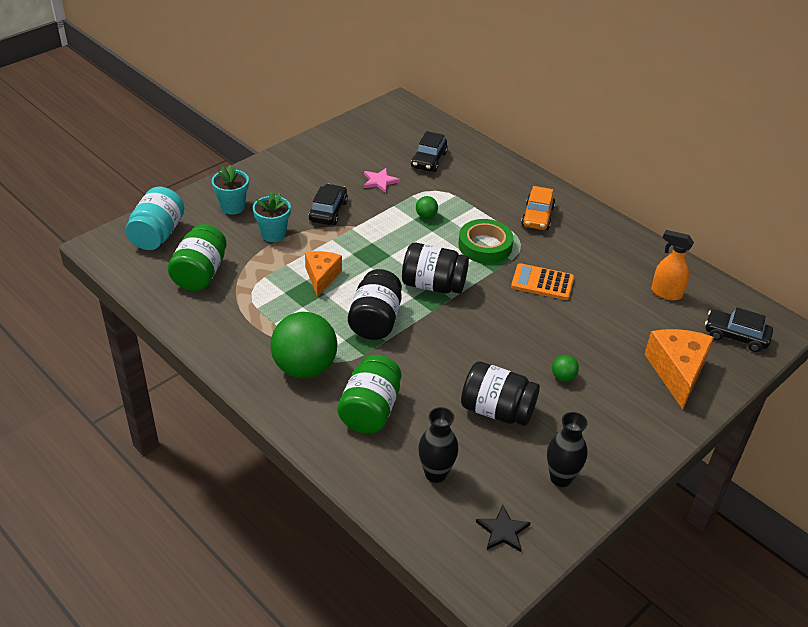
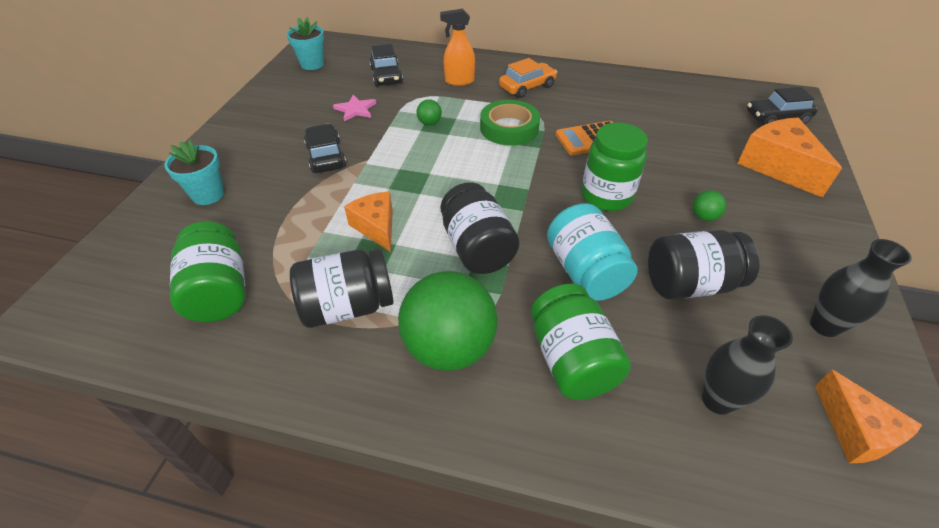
camera: 30 degrees left, 5 degrees up
(158, 234) = (125, 267): turquoise jar -> turquoise jar (585, 271)
(273, 234) = (281, 204): turquoise flower pot -> turquoise flower pot (312, 64)
(433, 285) = (499, 184): black jar -> black jar (348, 306)
(502, 531) = (855, 430): black star -> orange cheese
(504, 329) = (606, 196): none -> green jar
(537, 217) = (527, 87): orange car -> orange car turned 105 degrees counterclockwise
(666, 293) = (690, 106): orange spray bottle -> orange spray bottle (459, 81)

